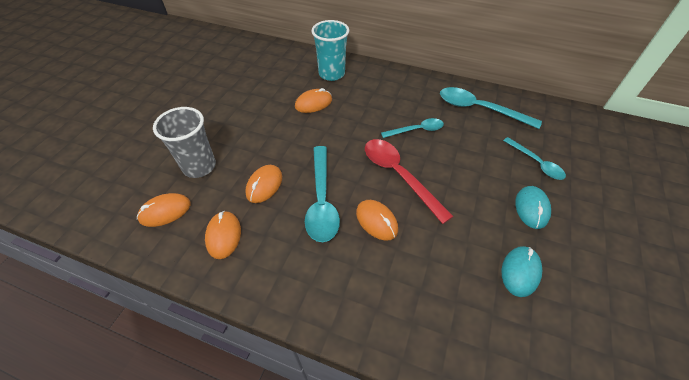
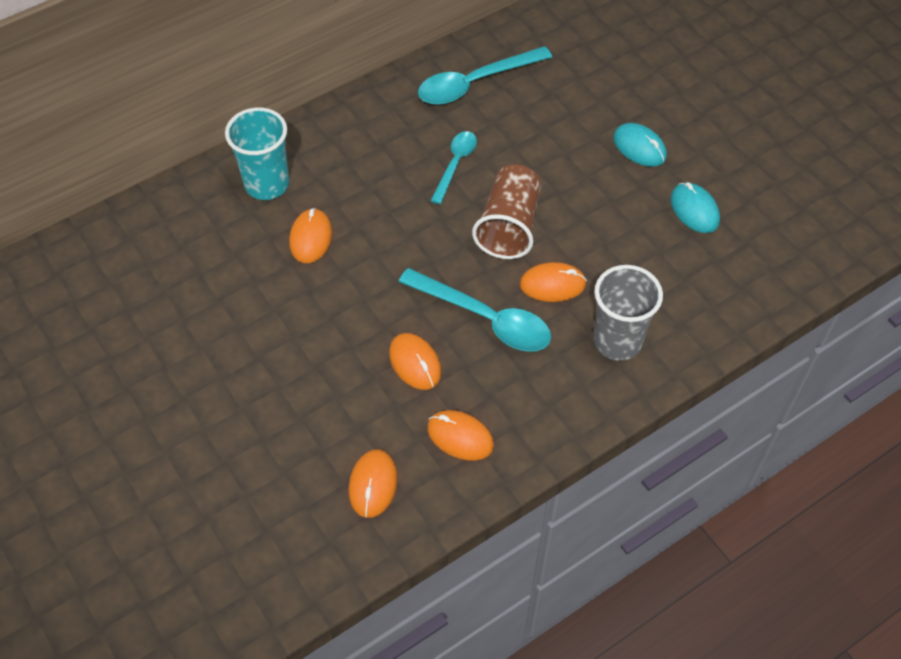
camera: 55 degrees left, 5 degrees up
(199, 166) = (322, 419): grey cup -> grey cup (617, 341)
(399, 175) = (509, 226): red spoon -> brown cup
(536, 163) = (591, 98): turquoise spoon -> none

